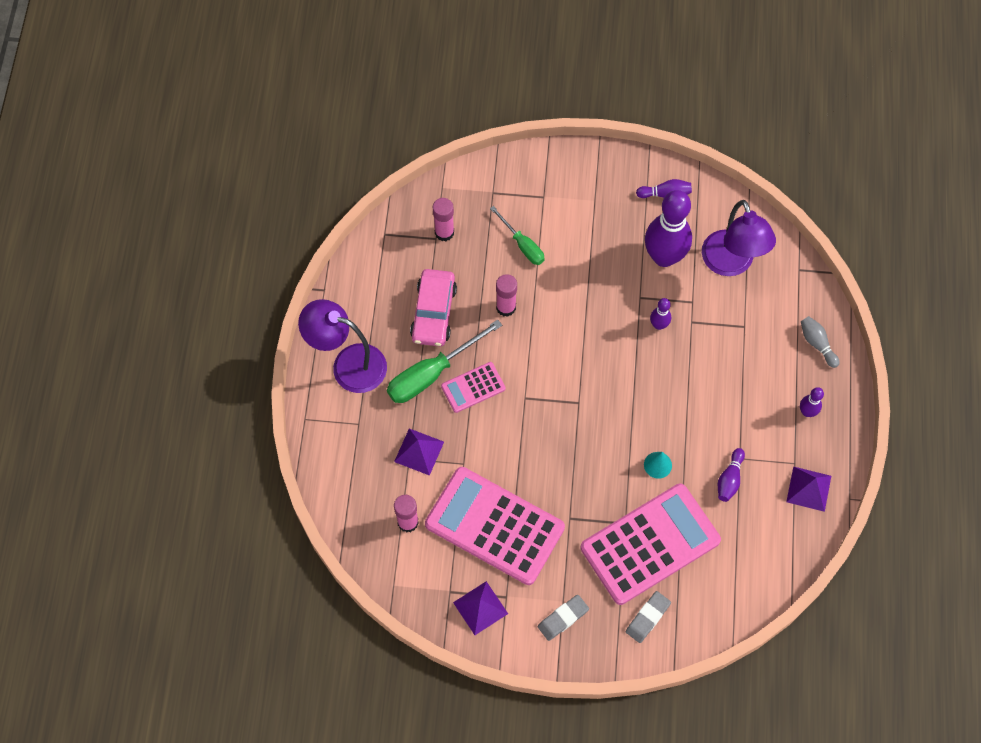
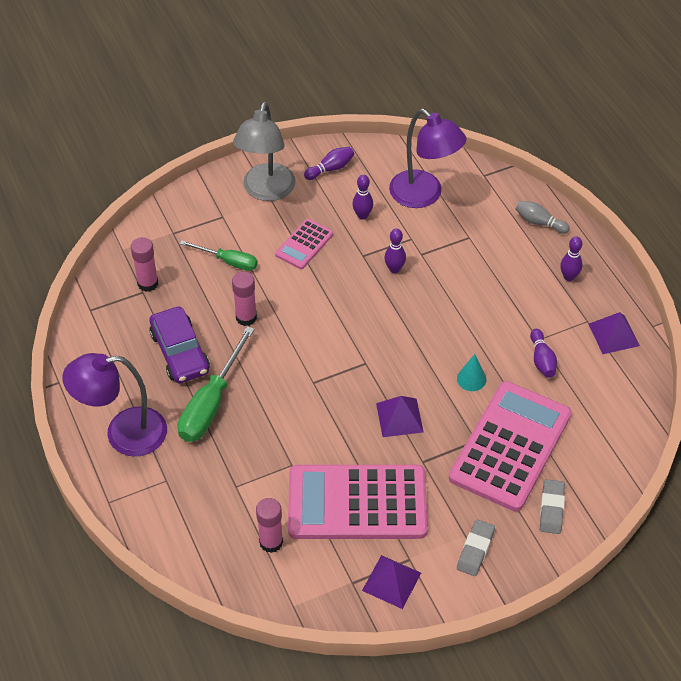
camera: 30 degrees left, 15 degrees down
(419, 451) = (242, 475): purple pyramid -> purple pyramid (399, 417)
(433, 312) = (180, 352): pink car -> purple car
(473, 387) = (258, 396): pink calculator -> pink calculator (304, 244)
(595, 189) = (266, 191): none -> grey lamp
(664, 257) = (362, 215): purple bowling pin -> purple bowling pin, size x0.45

